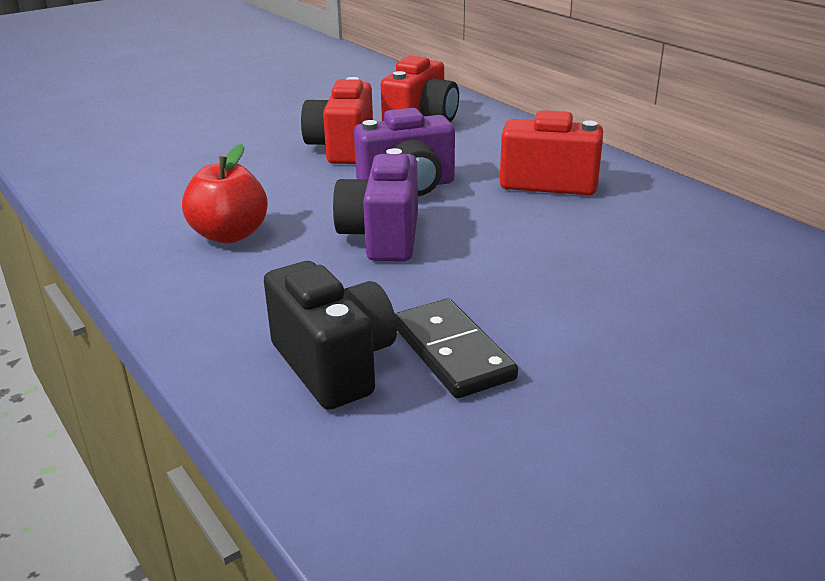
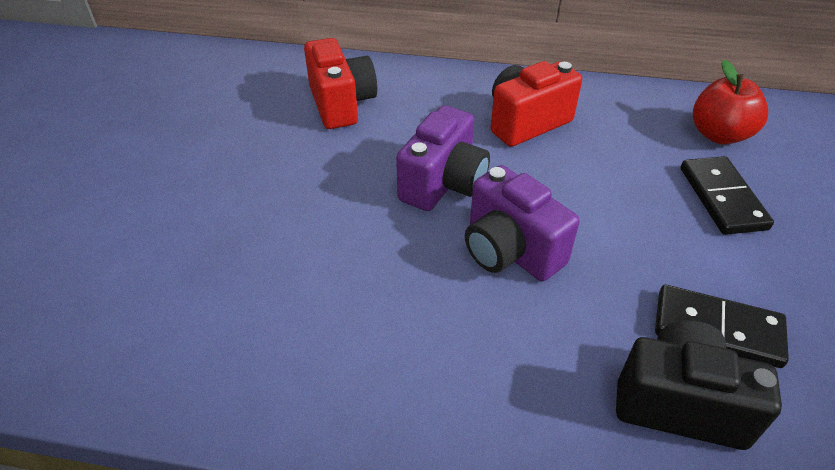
camera: 45 degrees left, 15 degrees up
(230, 235) = (395, 332): red apple -> red apple (719, 135)
(342, 148) = (324, 169): red camera -> none
(640, 295) = (722, 198): none -> black domino

